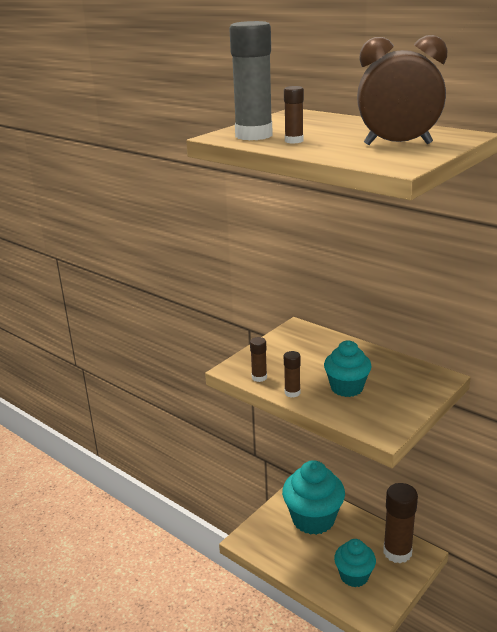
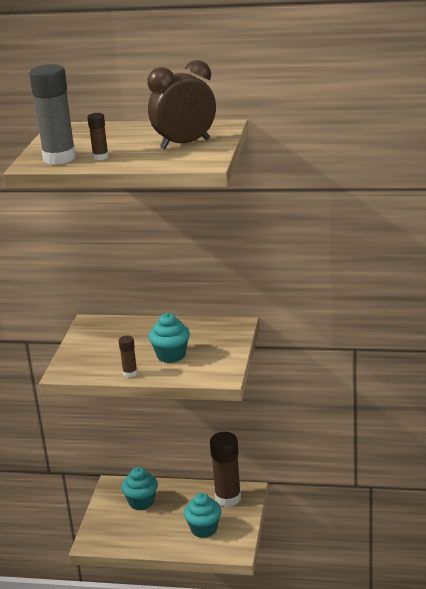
camera: 30 degrees left, 0 degrees up
(259, 377) = (92, 371): brown glue stick -> none
(313, 519) = (141, 502): turquoise cupcake -> turquoise cupcake, size x0.60

